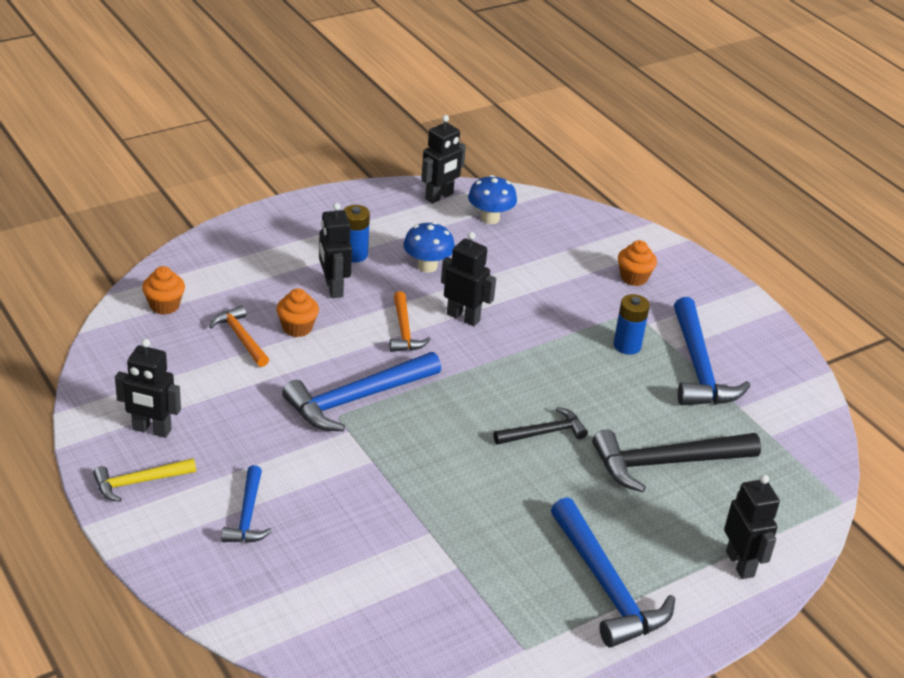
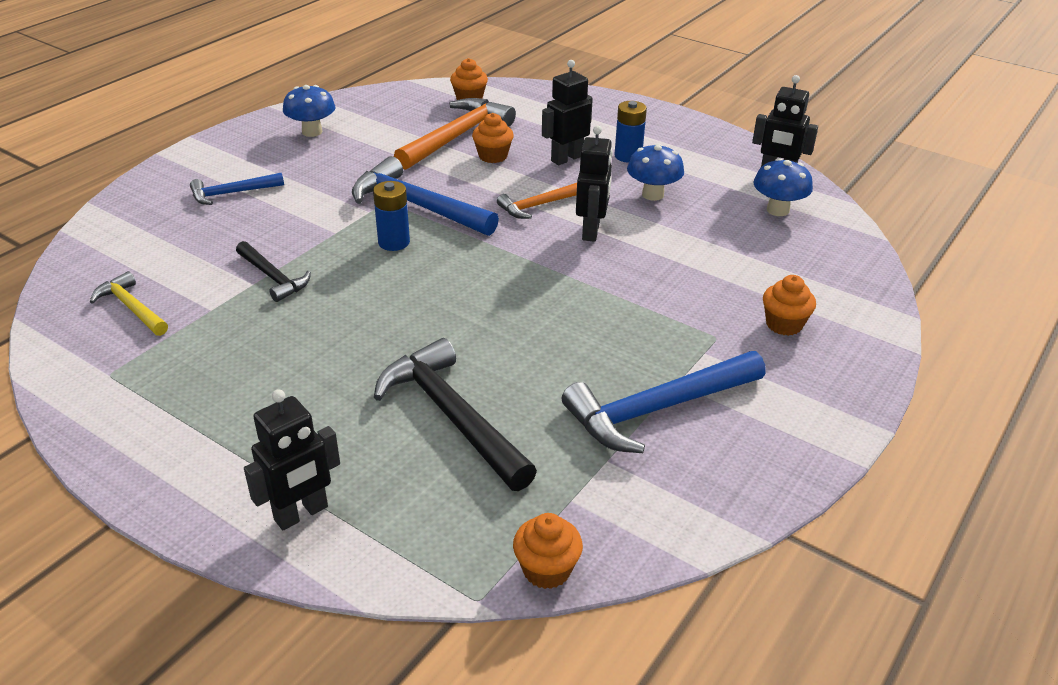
camera: 70 degrees right, 0 degrees up
(139, 482) = (248, 143): yellow hammer -> yellow hammer (131, 308)
(151, 430) = (312, 132): black robot -> blue mushroom
(240, 338) = (456, 136): orange hammer -> orange hammer, size x1.76
(544, 433) = (444, 318): black hammer -> black hammer (273, 277)
(607, 586) = (220, 411): blue hammer -> none
(627, 346) = (646, 345): blue battery -> blue battery (394, 242)
(826, 465) = (546, 570): none -> orange cupcake

